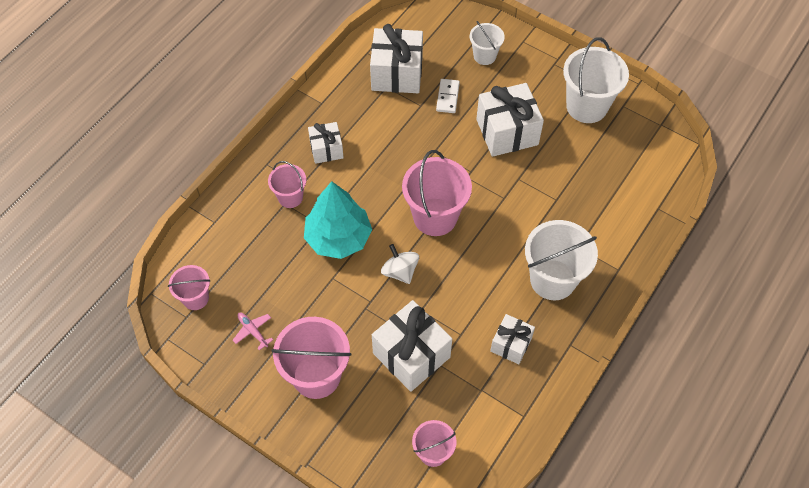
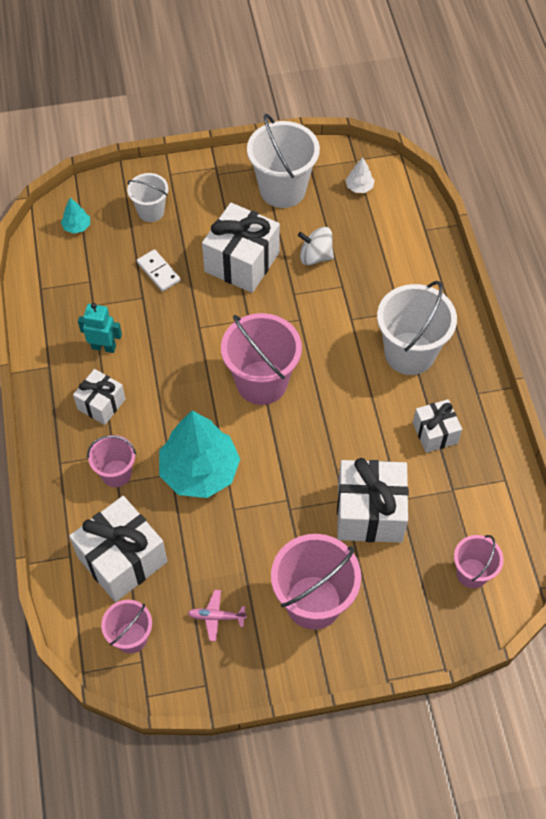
camera: 45 degrees left, 0 degrees up
(365, 117) = (104, 347): none -> turquoise robot
(397, 74) = (90, 286): white gift -> white gift (122, 559)
(400, 271) = (284, 453): white spinning top -> white spinning top (315, 256)
(429, 31) = (77, 226): none -> turquoise tree
(643, 144) = (359, 187): none -> white tree

